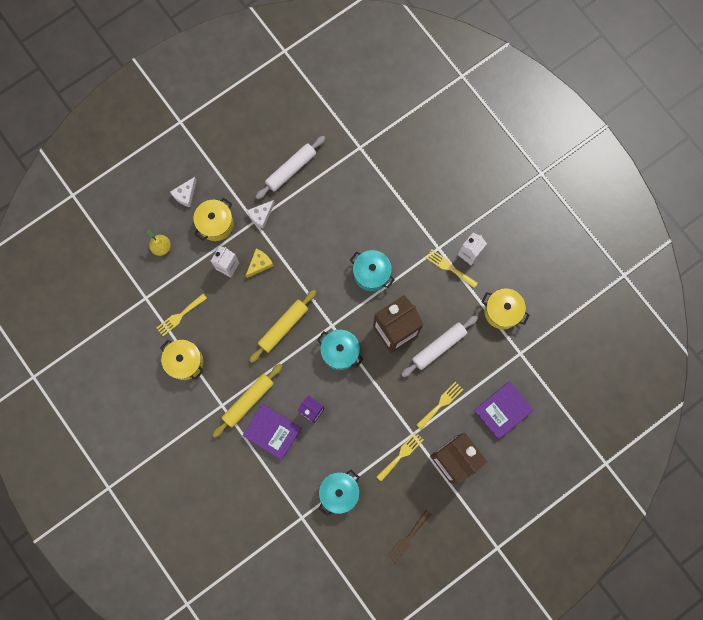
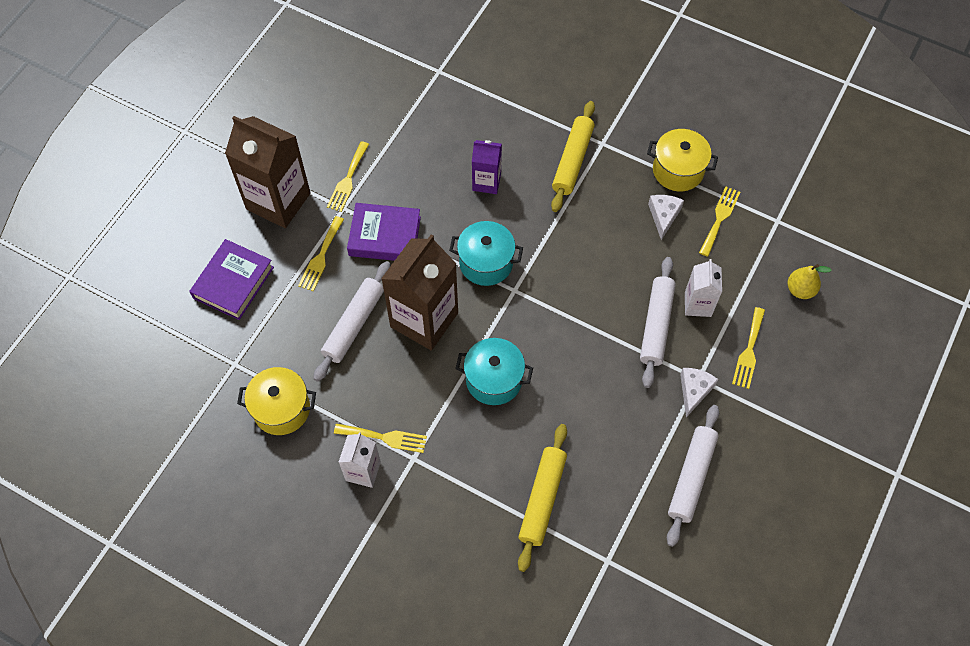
camera: 155 degrees right, 15 degrees down
(185, 194) = (817, 372): white cheese -> white cheese (663, 216)
(216, 224) = (749, 351): yellow pot -> yellow fork
(259, 264) = (656, 325): yellow cheese -> white rolling pin
(272, 432) = (523, 140): purple book -> purple book (385, 236)
(283, 327) = (578, 261): yellow rolling pin -> yellow rolling pin (542, 499)
(339, 492) = (407, 112): turquoise pot -> none
(407, 538) = (300, 99): brown fork -> none

